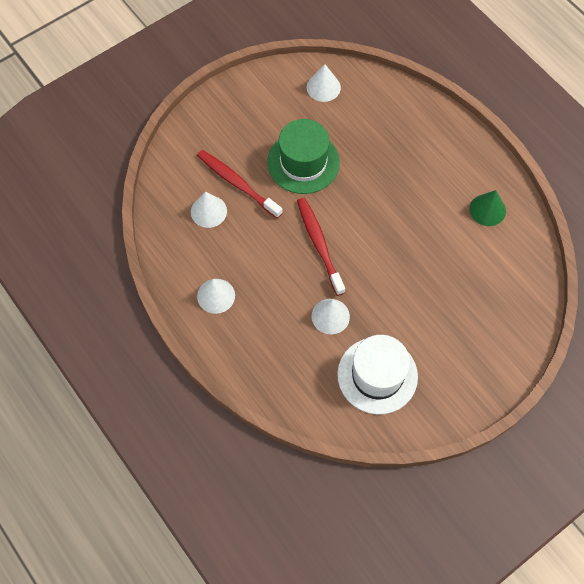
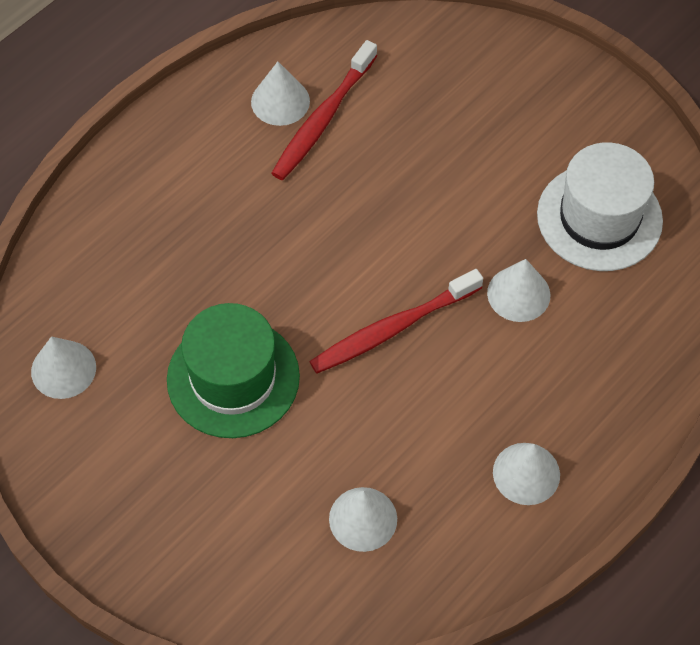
camera: 100 degrees left, 5 degrees down
(237, 184) = (296, 480): red toothbrush -> red toothbrush (323, 118)
(487, 210) = (280, 101): green cone -> white cone

